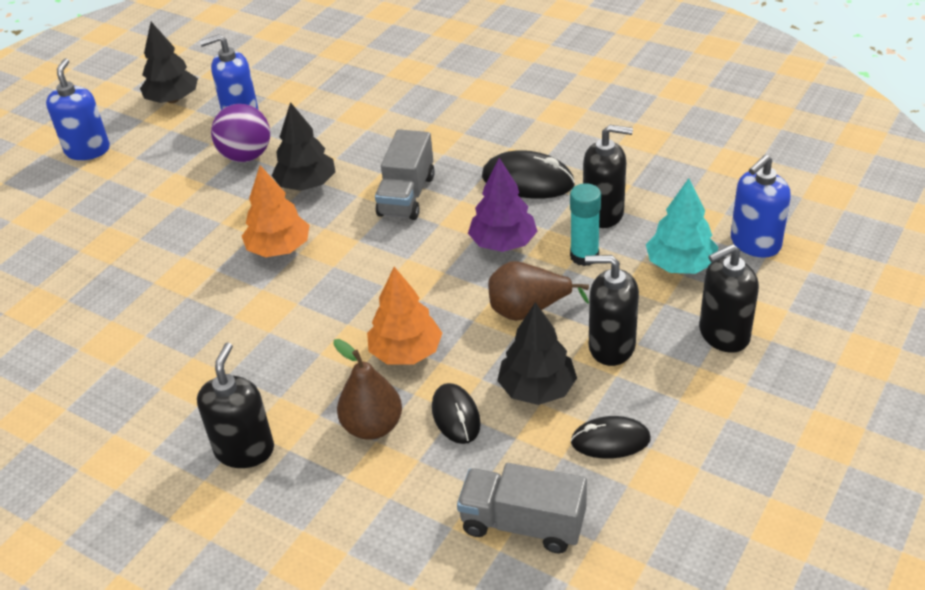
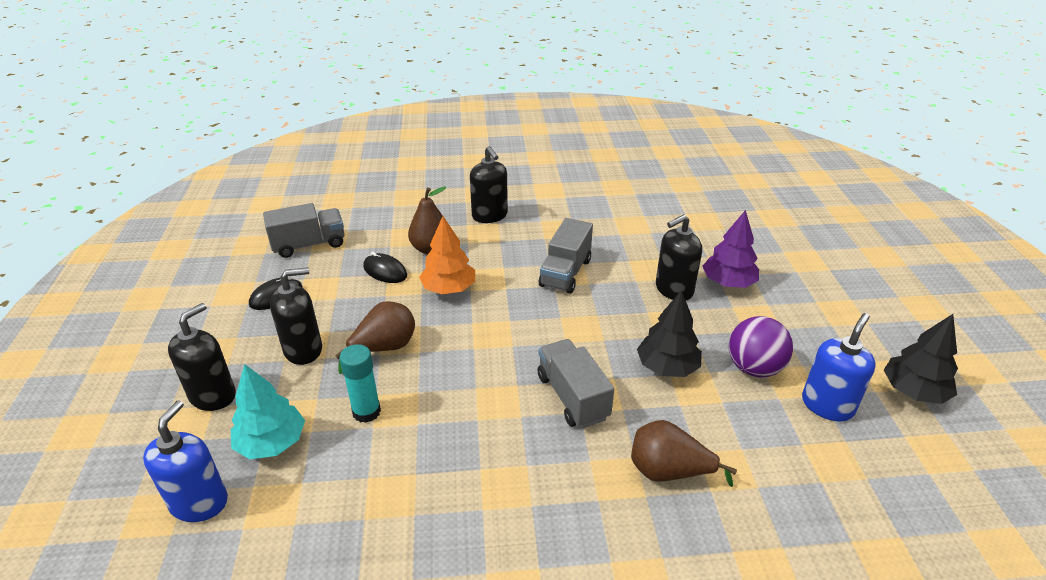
camera: 140 degrees right, 5 degrees down
(87, 150) = (875, 313): blue soap dispenser -> none
(267, 312) = (565, 273): none -> grey truck
(279, 248) = (614, 311): orange tree -> none
(400, 127) = (669, 472): none -> brown pear
(503, 243) = (447, 392): purple tree -> purple tree (728, 283)
(528, 181) = (476, 468): black mouse -> none
(537, 389) = (342, 304): black tree -> none
(603, 213) = (374, 466): black soap dispenser -> black soap dispenser (673, 289)

